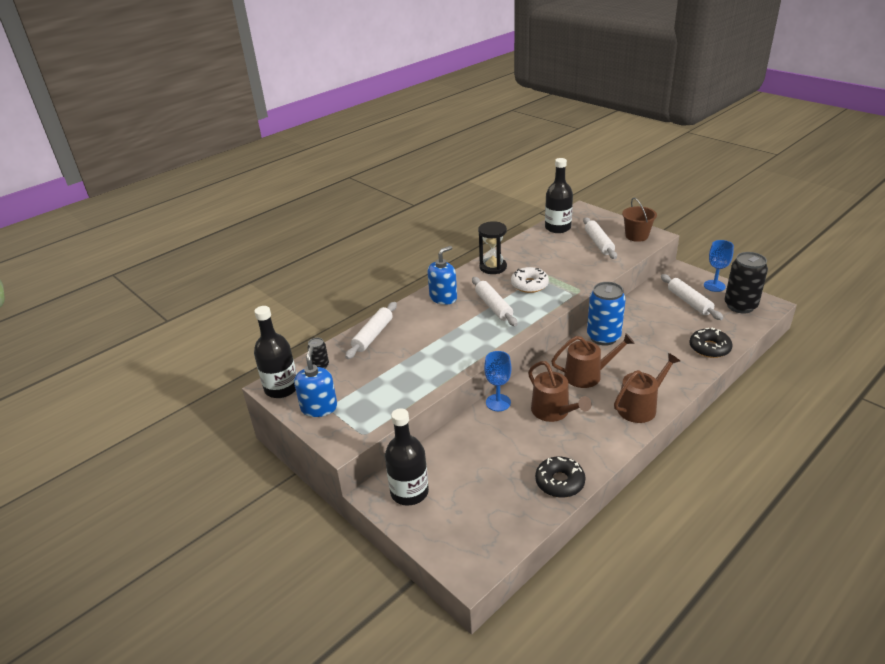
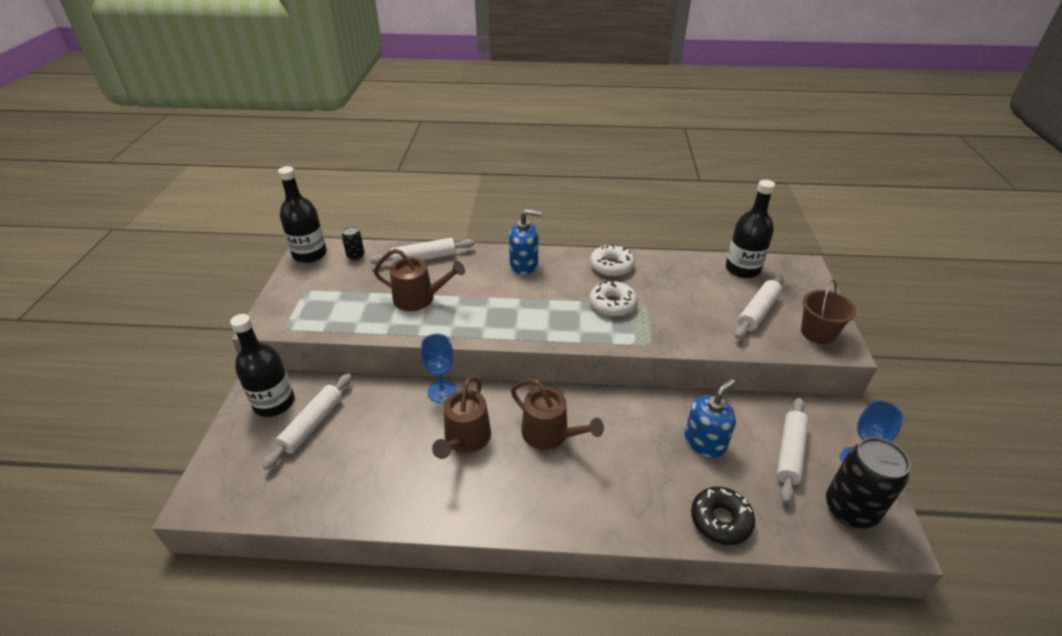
camera: 45 degrees right, 5 degrees up
(319, 407) = (301, 286): blue soap dispenser -> blue soap dispenser (705, 442)
(493, 267) = (611, 266): black hourglass -> white donut
(493, 306) = (546, 301): white rolling pin -> white rolling pin (312, 424)
(559, 482) = (362, 502): black donut -> none
(603, 337) = (629, 412): blue can -> none
(640, 407) = (540, 508): brown watering can -> brown watering can (419, 298)

